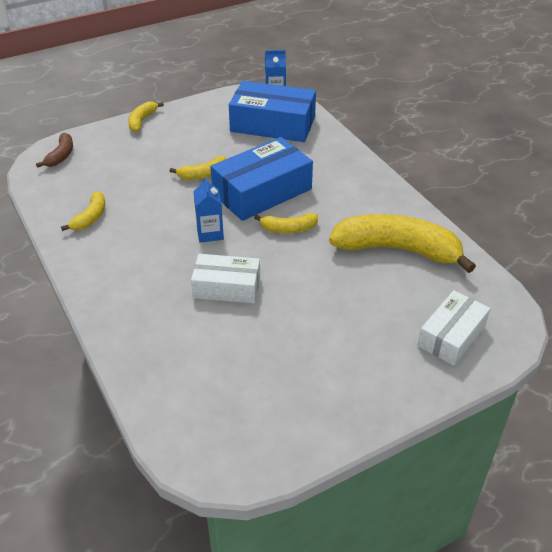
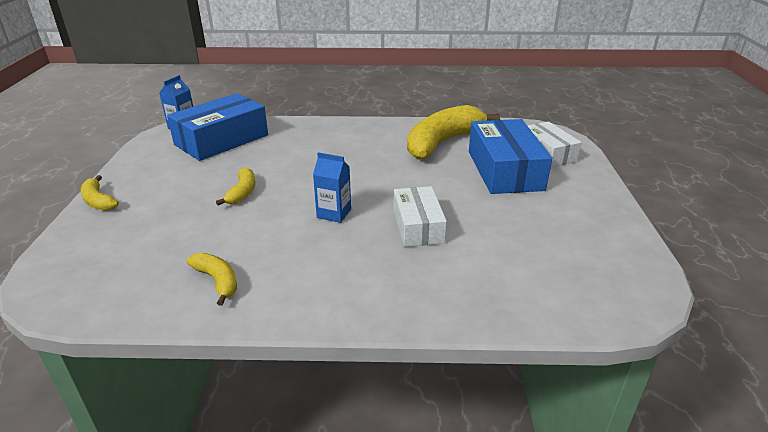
camera: 60 degrees left, 10 degrees down
(61, 155) = (67, 273): brown banana -> none
(227, 287) = (418, 226): white box -> white box turned 45 degrees counterclockwise
(262, 191) = (307, 172): blue box -> blue box (504, 170)
(288, 229) = (371, 175): yellow banana -> none

